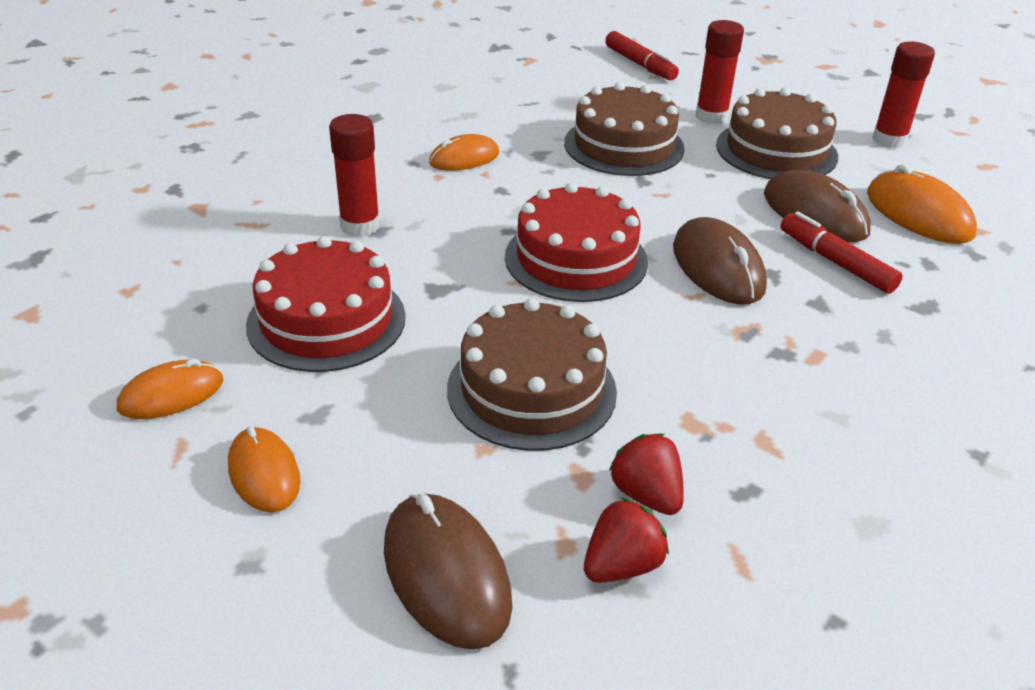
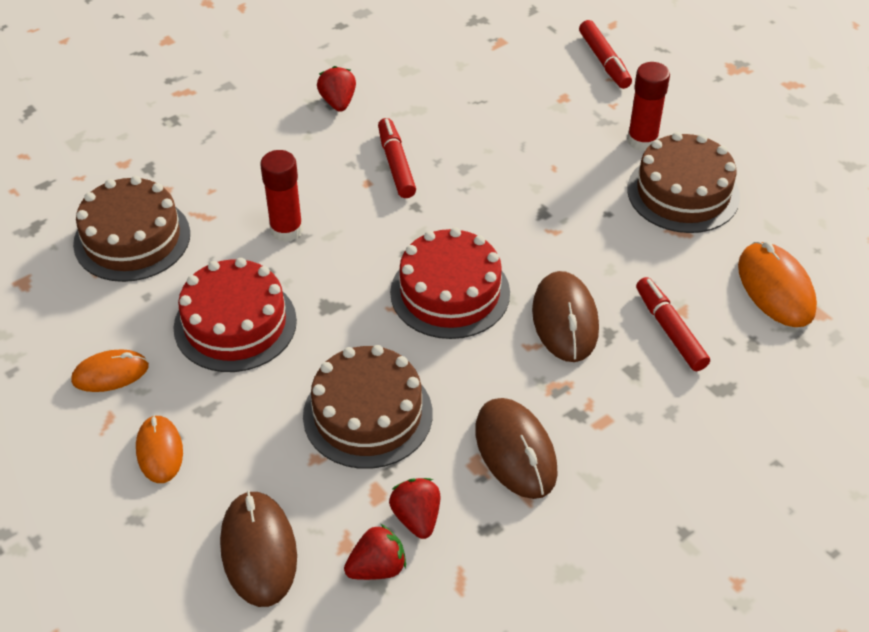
camera: 15 degrees right, 10 degrees up
(379, 116) = (338, 102): none -> red strawberry
(464, 158) = (396, 164): orange mouse -> red marker
(624, 146) = (543, 168): brown cake -> brown cake (132, 238)
(815, 213) = (680, 273): brown mouse -> brown mouse (515, 451)
(889, 140) = (800, 193): red glue stick -> none

